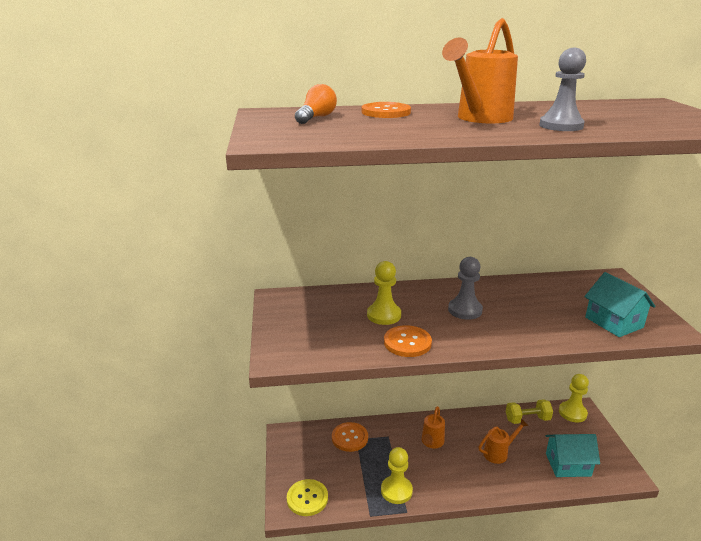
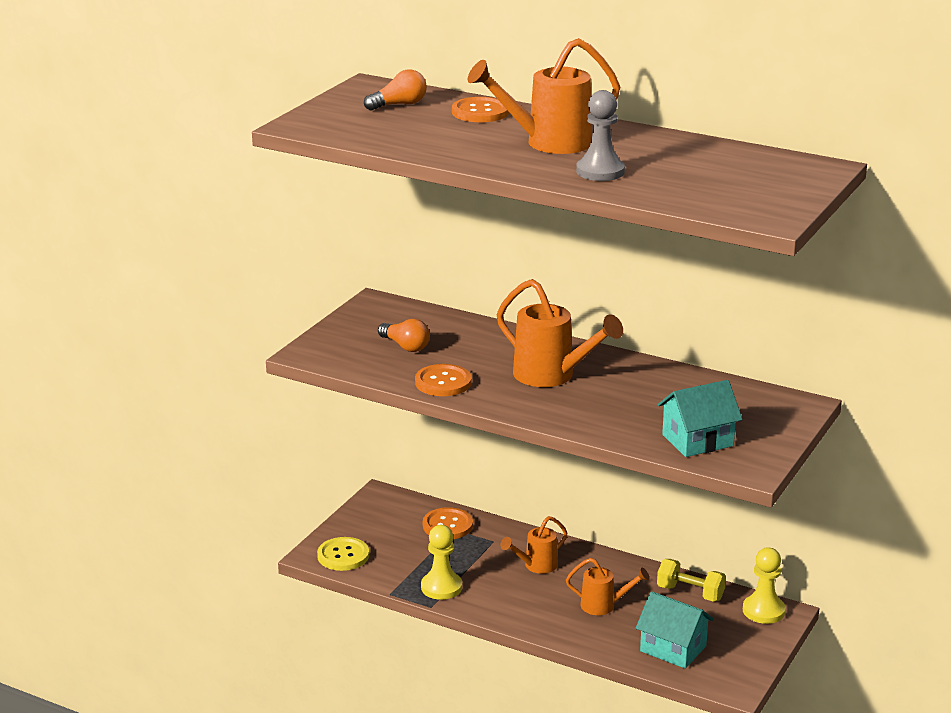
camera: 35 degrees right, 0 degrees up
(342, 323) = (405, 346): none -> orange light bulb
(384, 315) = (458, 352): yellow pawn -> none
(465, 310) = (552, 376): grey pawn -> orange watering can
(614, 322) = (697, 440): turquoise house -> turquoise house turned 60 degrees clockwise

